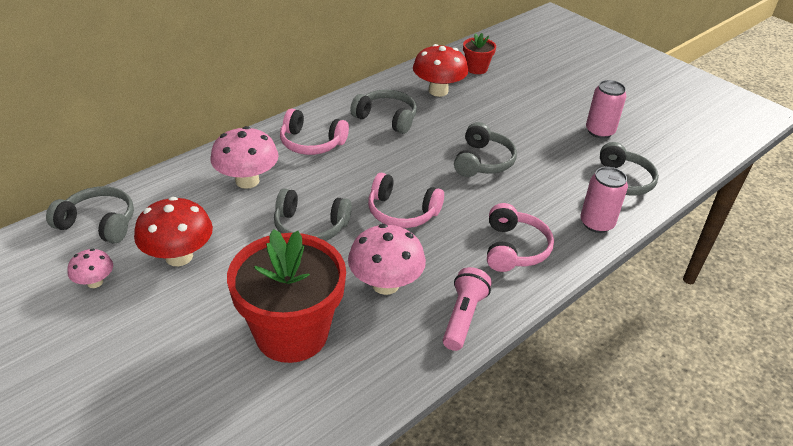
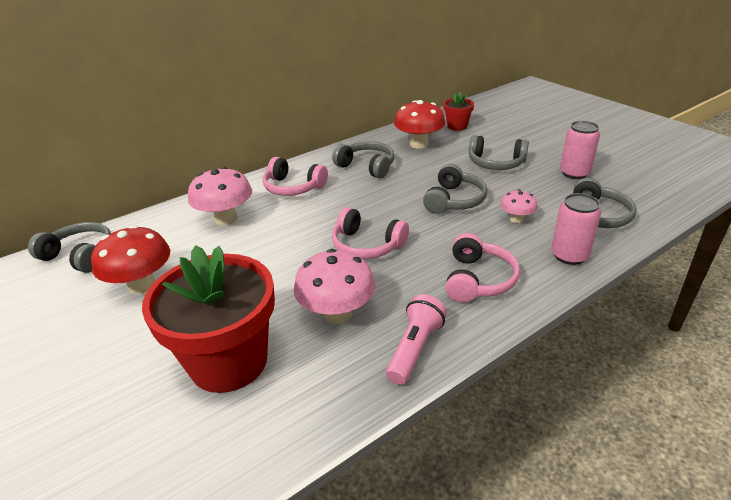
camera: 10 degrees right, 5 degrees down
(95, 282) = (55, 308): pink mushroom -> pink mushroom (516, 219)
(310, 227) = (274, 258): grey headphones -> grey headphones (496, 163)

